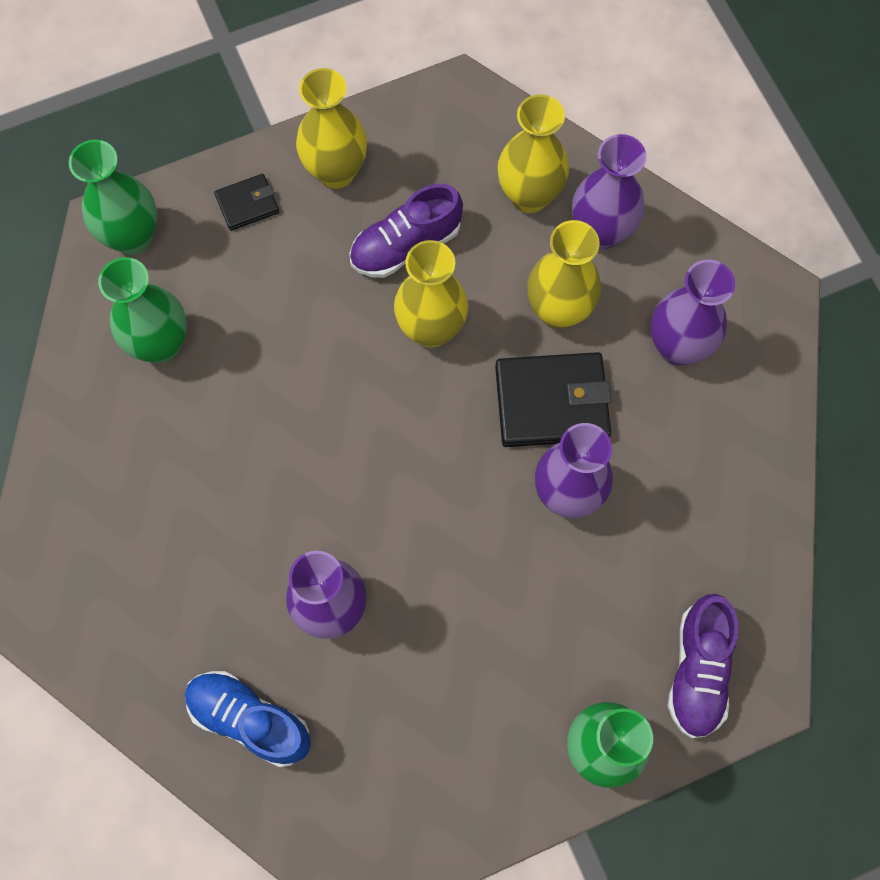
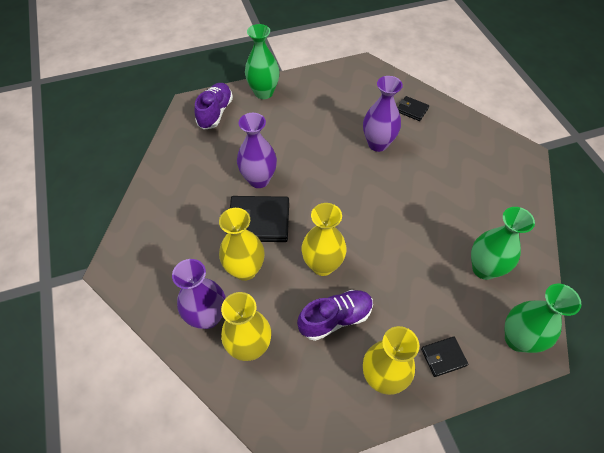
camera: 175 degrees left, 15 degrees down
(250, 720) = (412, 110): blue shoe -> black wallet
(677, 346) = (181, 244): purple vase -> none

